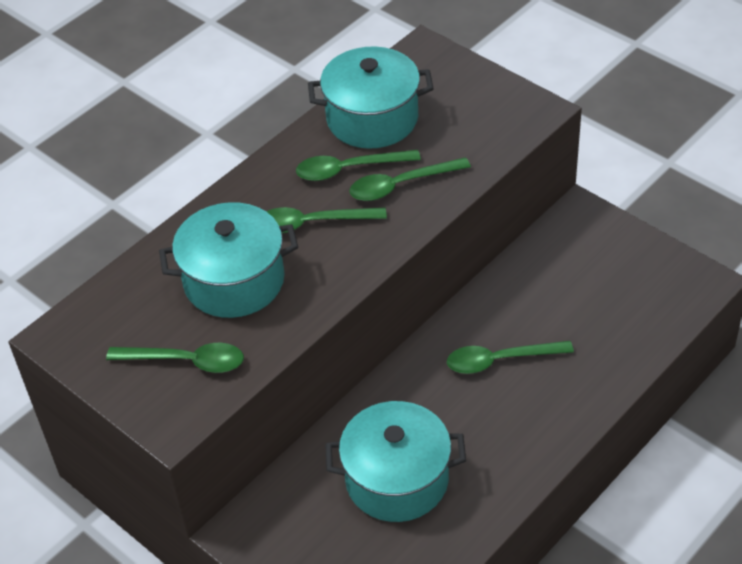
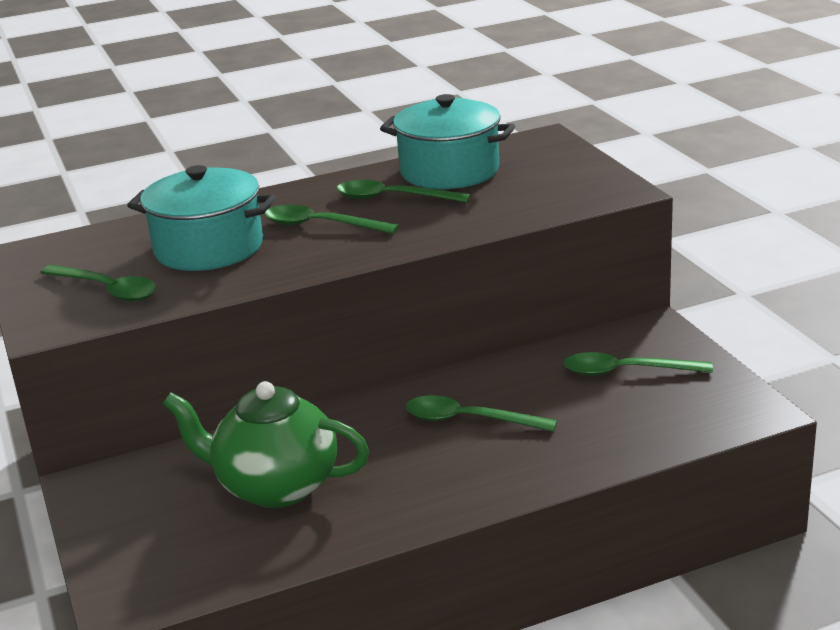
camera: 25 degrees right, 20 degrees down
(397, 479) = (275, 486): turquoise pot -> green teapot
(401, 185) = (432, 216): green spoon -> green spoon (626, 371)

